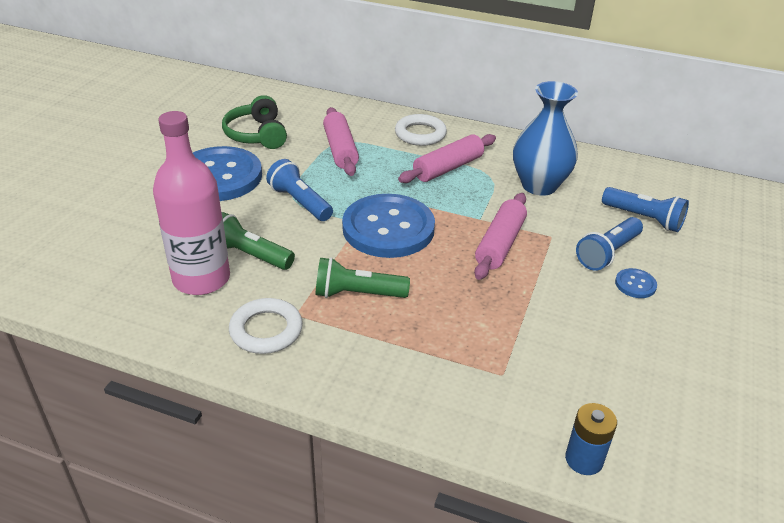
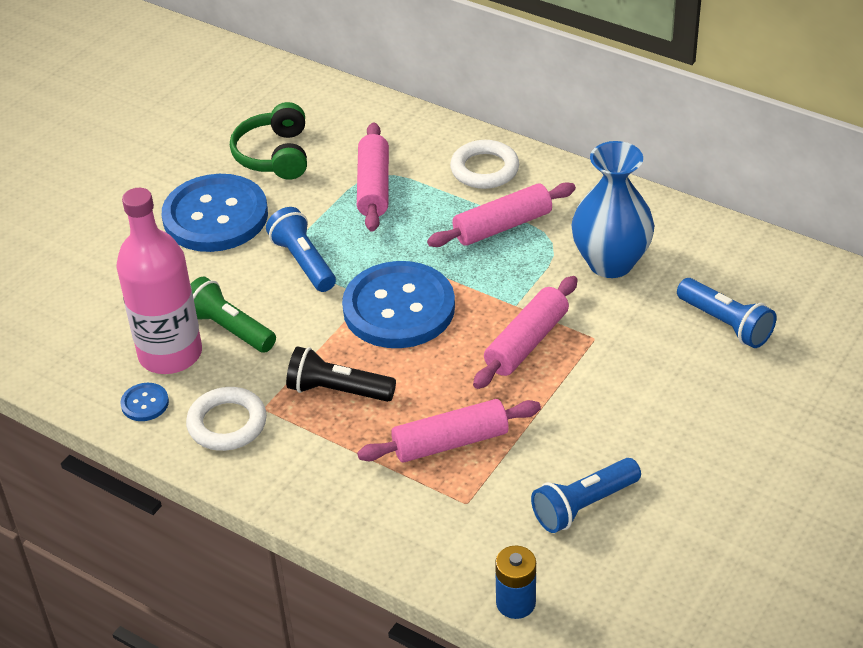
camera: 15 degrees right, 5 degrees up
(357, 294) = (337, 391): green flashlight -> black flashlight
(469, 325) = (450, 442): none -> pink rolling pin
(608, 253) = (655, 368): blue flashlight -> blue flashlight (584, 506)
(635, 284) = (669, 412): blue button -> blue button (145, 403)

